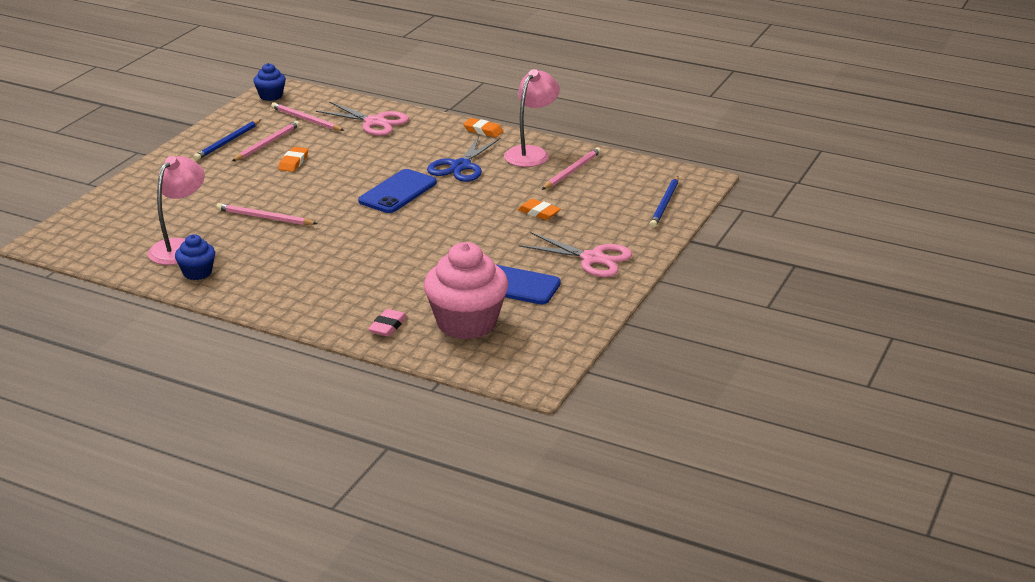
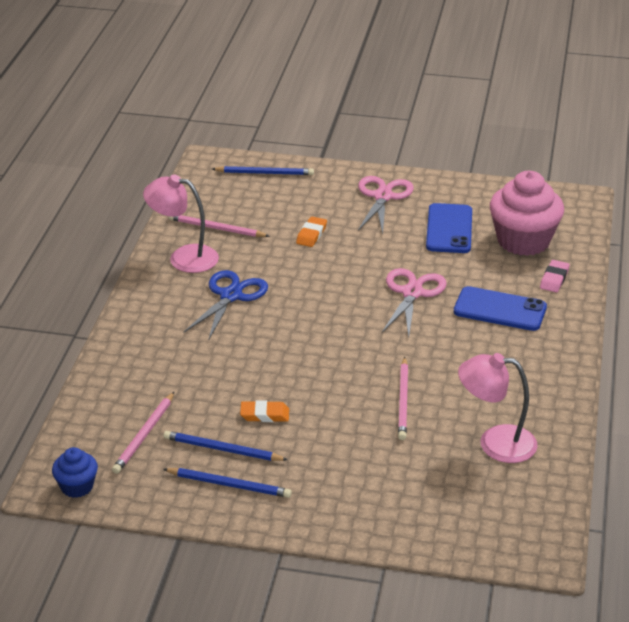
camera: 105 degrees left, 5 degrees up
(197, 273) = (537, 414): blue cupcake -> none
(267, 144) = (223, 449): pink pencil -> blue pencil
(374, 122) = (137, 378): pink scissors -> pink scissors (412, 293)
(388, 326) = (554, 279): pink eraser -> pink eraser turned 75 degrees counterclockwise
(398, 192) = (306, 324): blue phone -> blue phone (500, 309)
(460, 166) = (231, 296): blue scissors -> blue scissors turned 75 degrees counterclockwise
(483, 131) = (137, 296): orange eraser -> none

